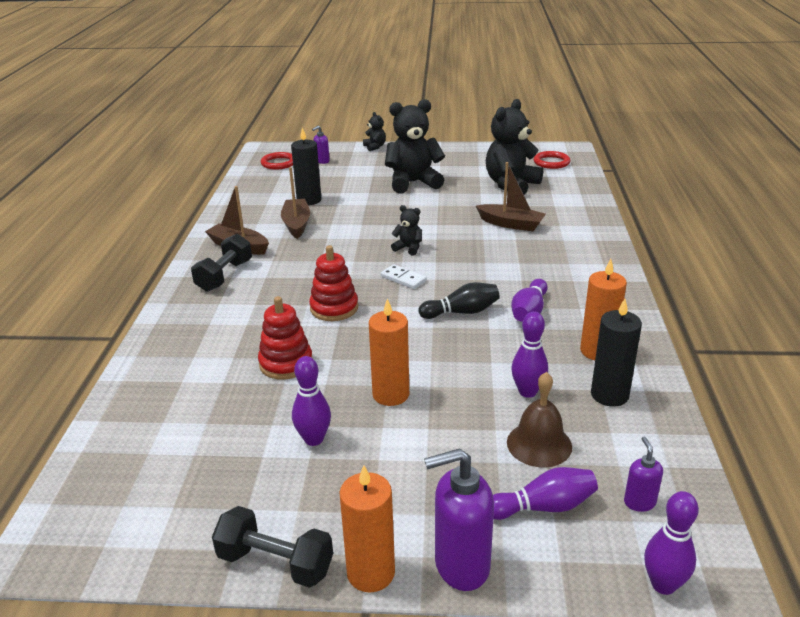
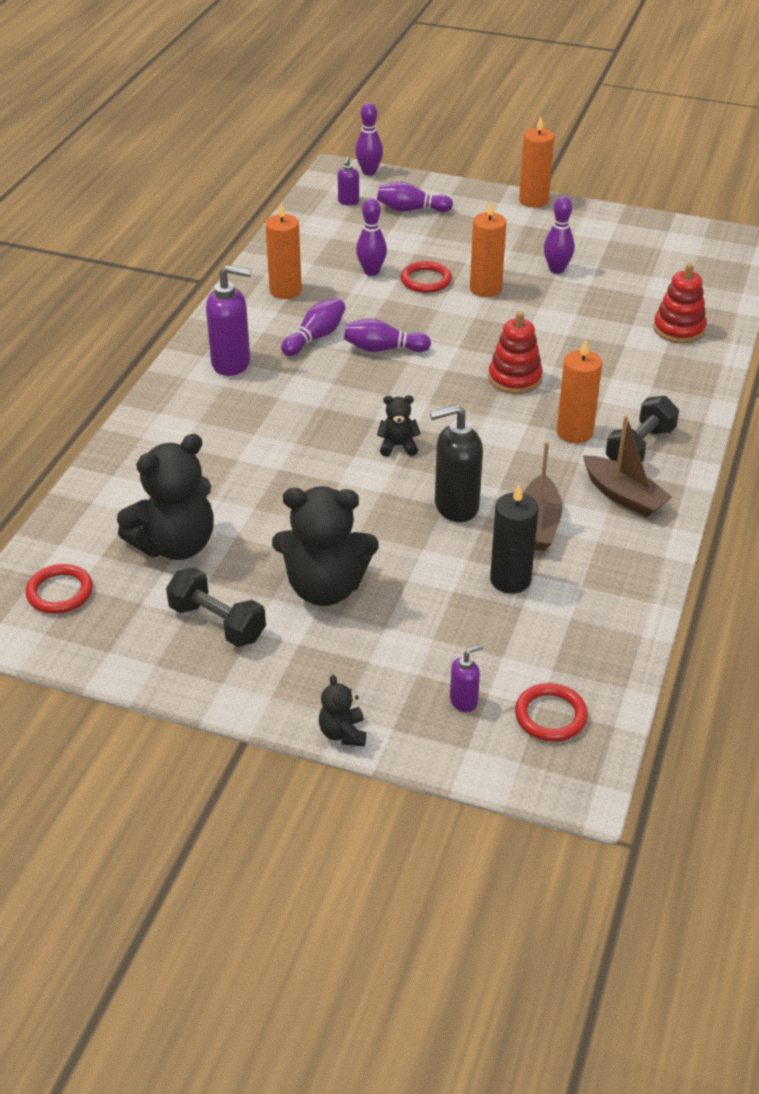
camera: 165 degrees left, 10 degrees up
(275, 563) = (591, 213): black dumbbell -> black dumbbell (217, 623)
(277, 277) = (574, 432): none -> orange candle
(286, 363) = (573, 330): red stacking toy -> red stacking toy (678, 329)
(353, 224) = (455, 506): none -> black soap dispenser
(403, 278) = (425, 401): white domino -> none
(408, 248) = (398, 446): black teddy bear -> black teddy bear turned 135 degrees clockwise
(461, 392) = (426, 280): none -> red ring
(461, 566) = (478, 195): purple soap dispenser -> purple soap dispenser (231, 363)
(462, 312) = (383, 349): black bowling pin -> purple bowling pin
(510, 224) = (241, 460): brown boat -> none
(539, 444) = (389, 239): brown bell -> none
(609, 395) = (308, 258): black candle -> none

